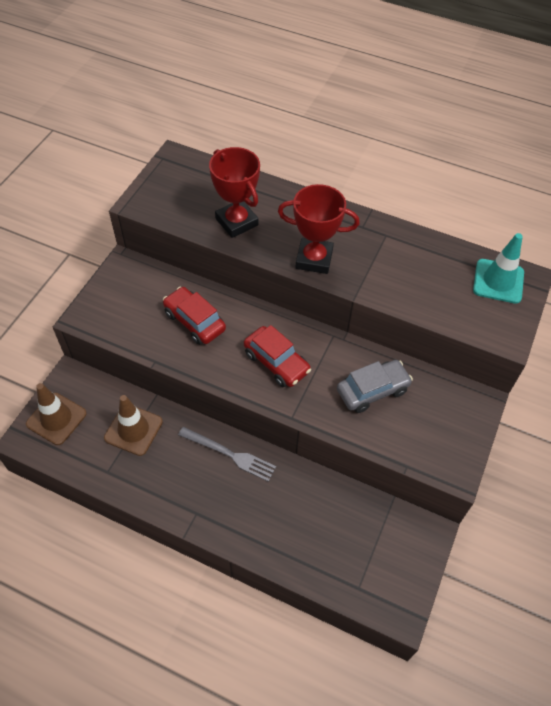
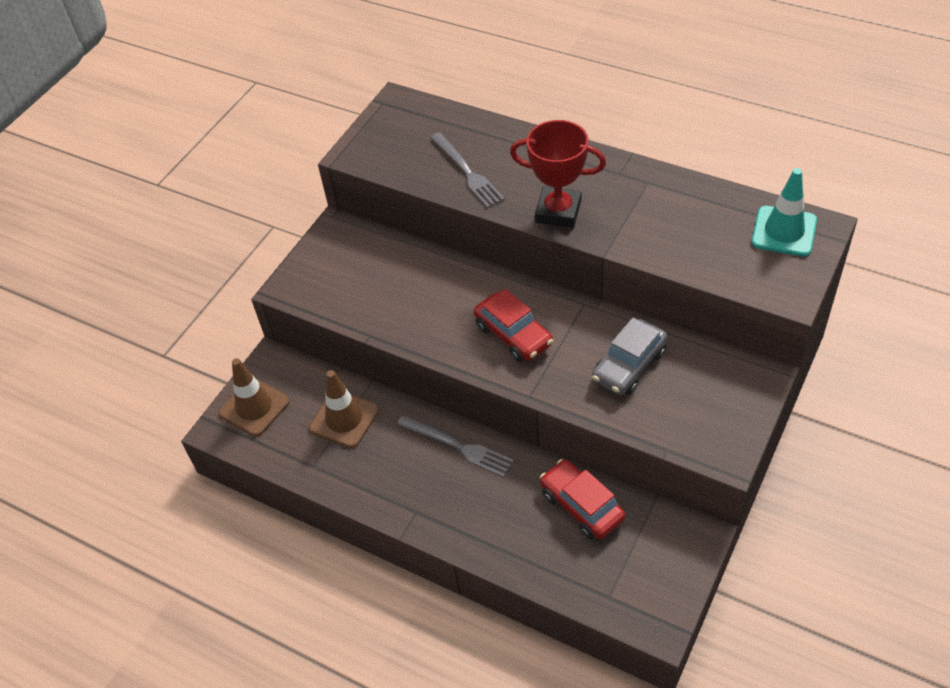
camera: 10 degrees right, 5 degrees down
(194, 321) = (417, 290): red car -> red car (581, 506)
(236, 222) = (467, 172): red trophy -> grey fork
(372, 390) = (629, 365): grey car -> grey car turned 150 degrees clockwise

